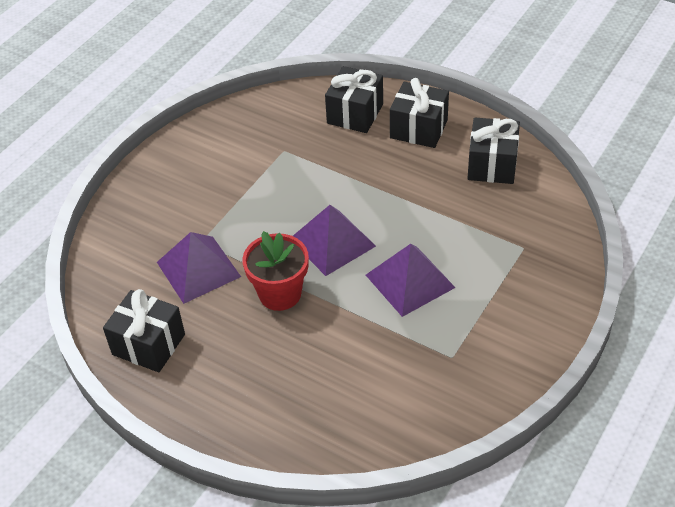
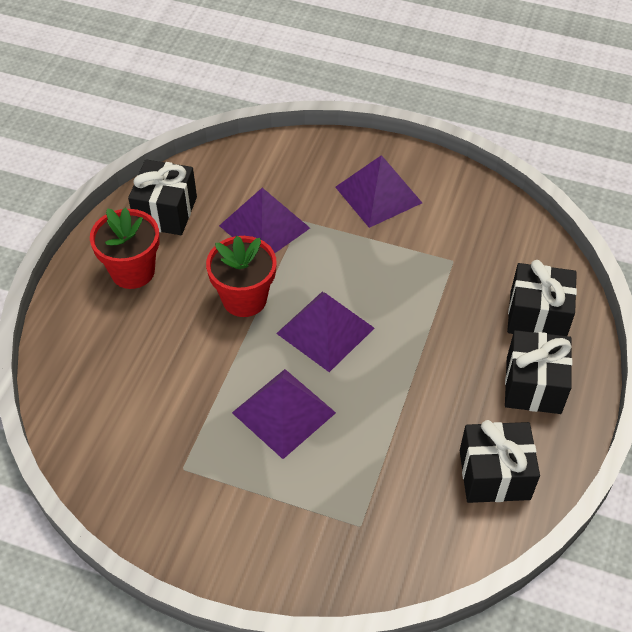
camera: 75 degrees right, 5 degrees up
(191, 185) = (378, 194): none -> purple pyramid
(217, 378) = (132, 271): none -> red flower pot

